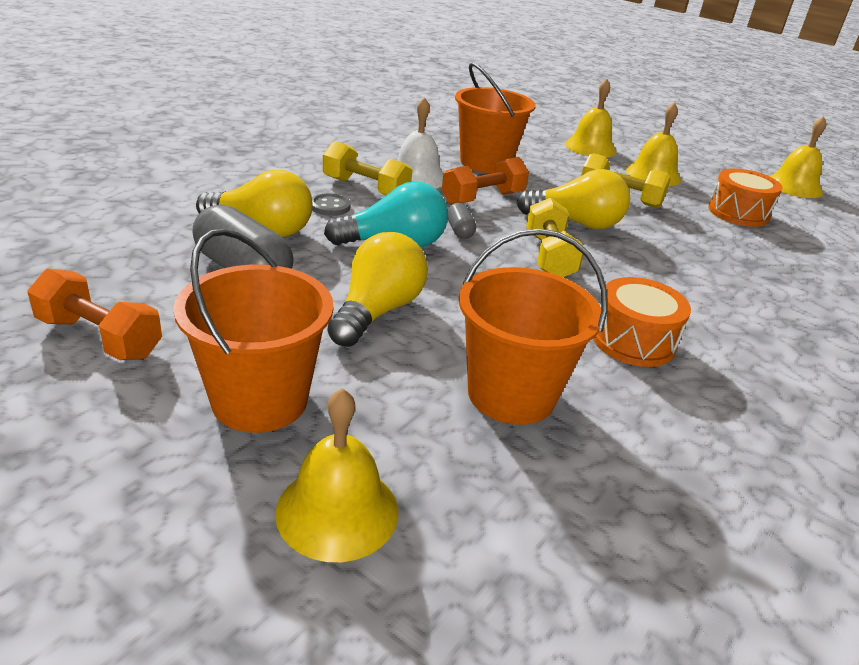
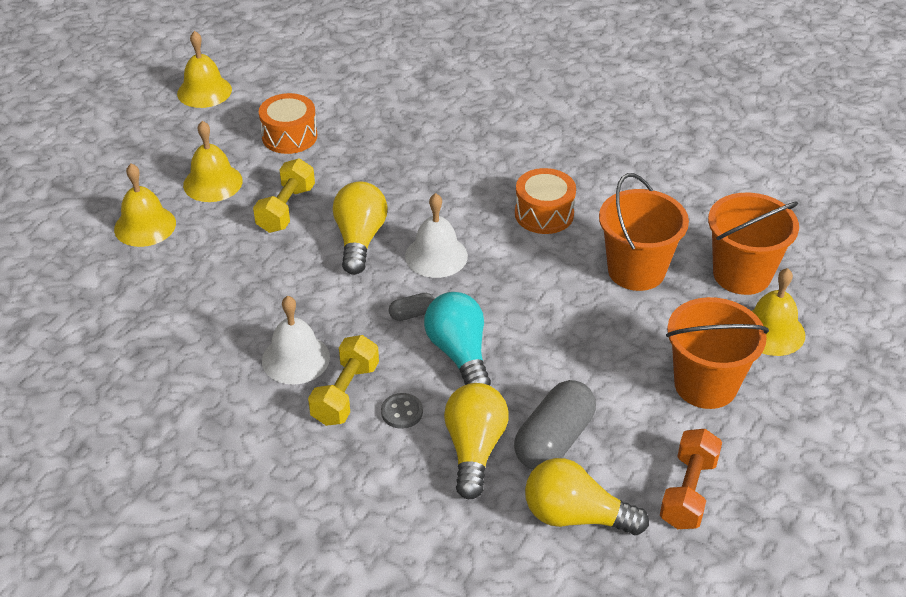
camera: 95 degrees left, 10 degrees up
(377, 311) = (573, 347): yellow light bulb -> yellow light bulb (575, 516)
(483, 198) = (332, 304): orange dumbbell -> none
(485, 163) = (231, 308): orange bucket -> orange bucket (741, 274)
(549, 256) = (436, 256): yellow dumbbell -> white bell

